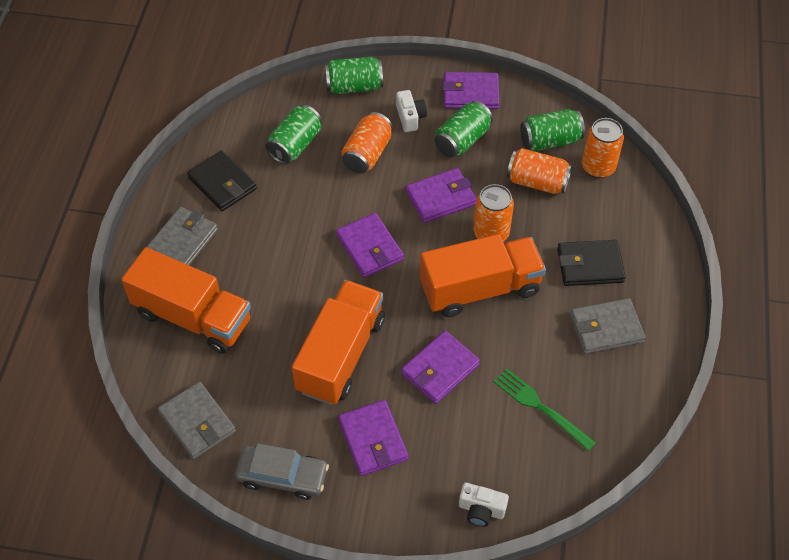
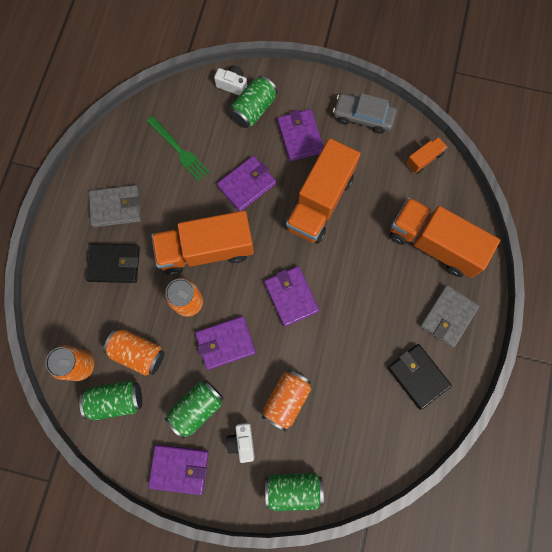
camera: 175 degrees left, 20 degrees up
(197, 422) = (423, 159): grey wallet -> orange truck
(295, 145) = (352, 416): green can -> green can (253, 109)

